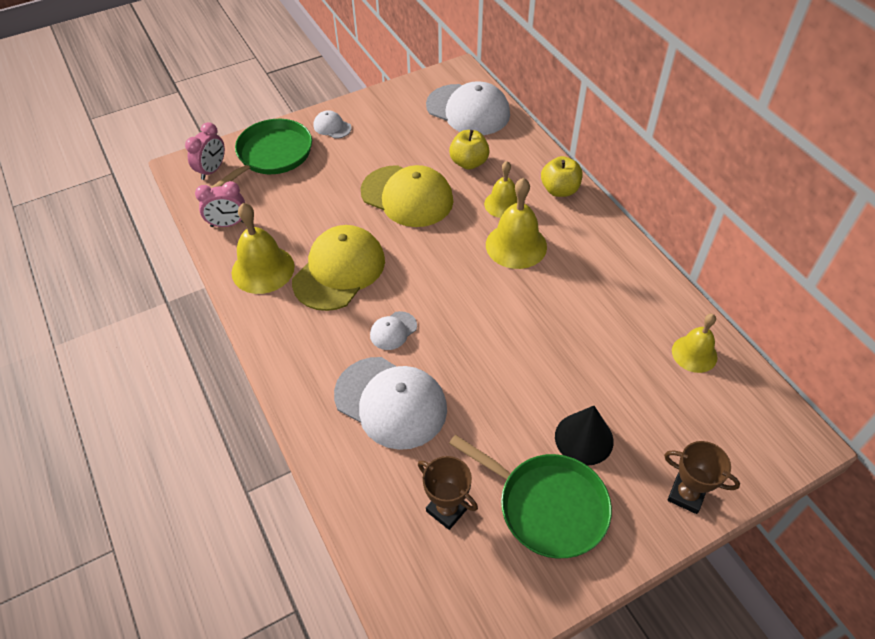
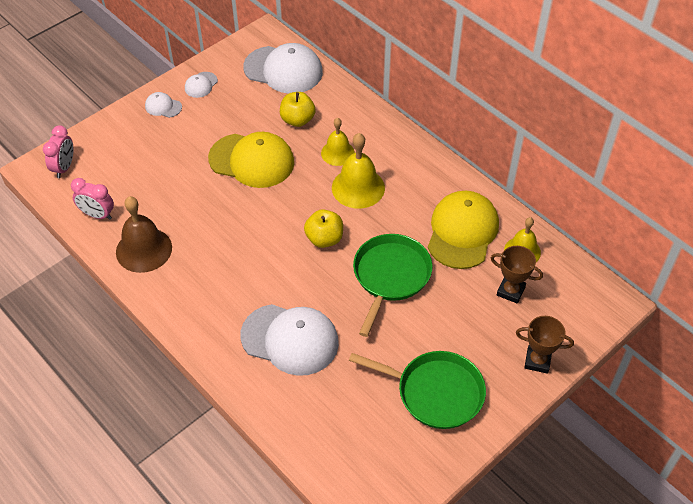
camera: 15 degrees left, 0 degrees up
(228, 224) = (97, 215): pink clock -> pink clock turned 45 degrees clockwise
(263, 269) = (144, 249): yellow bell -> brown bell
(272, 155) = (116, 143): green pan -> green pan (390, 276)
(339, 270) = (212, 238): yellow cap -> yellow cap (462, 232)
(393, 331) = (274, 280): white cap -> white cap (201, 85)
(447, 509) = (359, 412): brown trophy -> brown trophy (510, 291)
(559, 190) = (383, 131): yellow apple -> yellow apple (324, 239)
(584, 438) = (451, 335): black cone -> none

